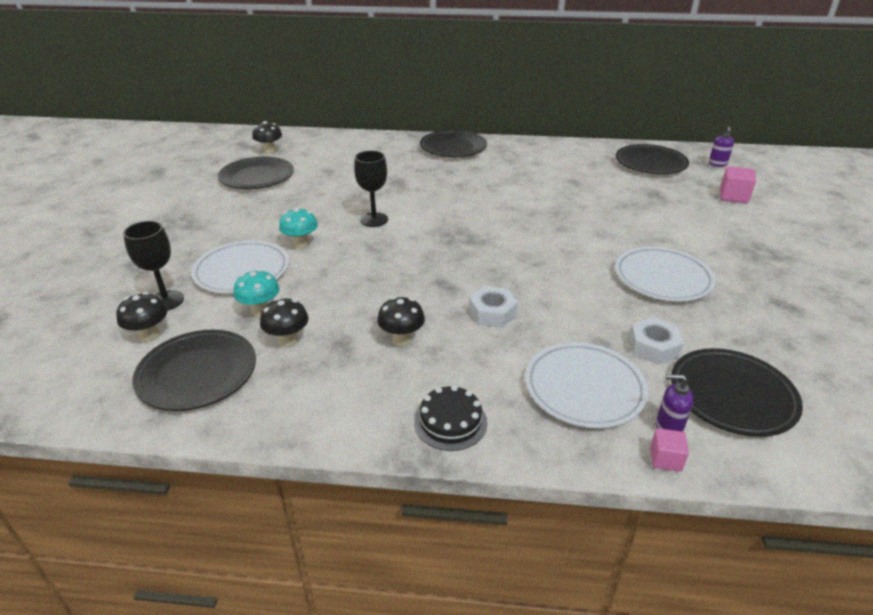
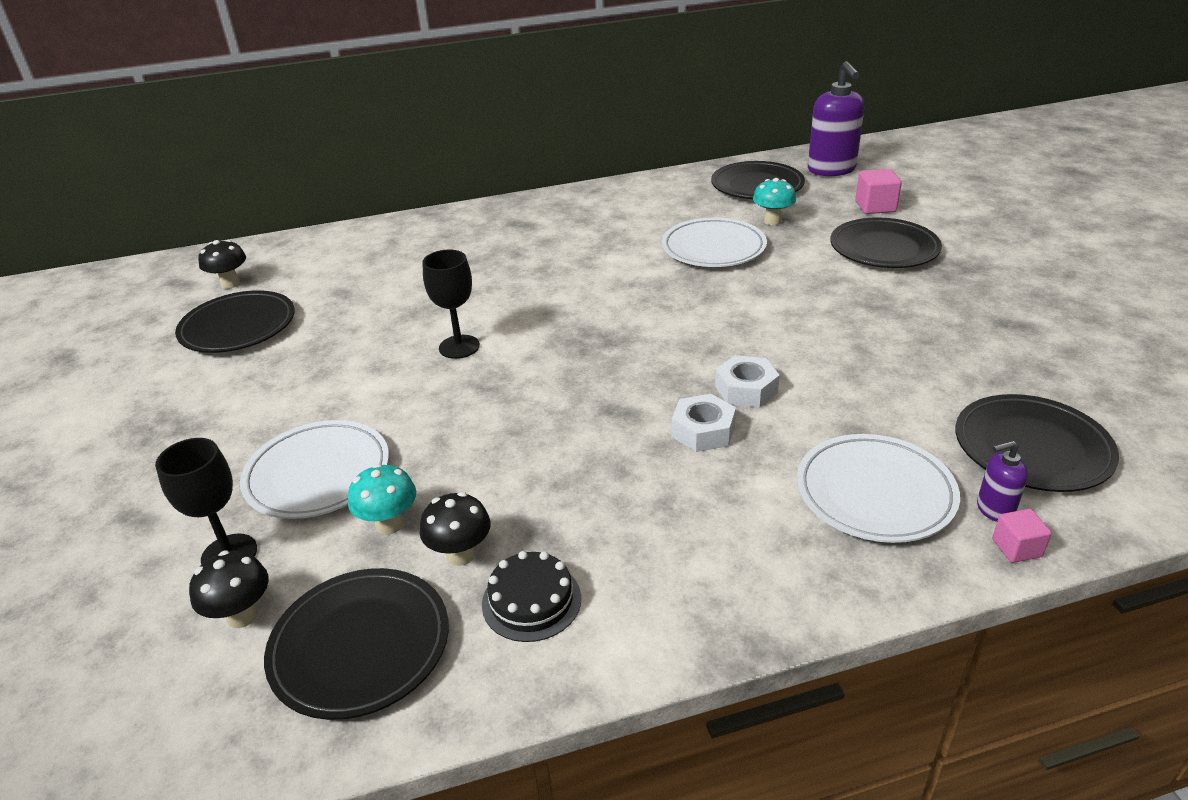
camera: 20 degrees left, 0 degrees up
(301, 244) = (379, 410): turquoise mushroom -> turquoise mushroom (772, 221)
(402, 340) = (614, 502): black mushroom -> none
(450, 422) = (751, 591): black cake -> black cake (531, 601)
(453, 148) = (497, 219): black plate -> black plate (884, 249)
(653, 347) = (914, 417): white nut -> white nut (746, 389)
(662, 278) = (867, 328): white plate -> white plate (713, 248)
(717, 164) = (831, 170): purple soap dispenser -> purple soap dispenser, size x2.12

